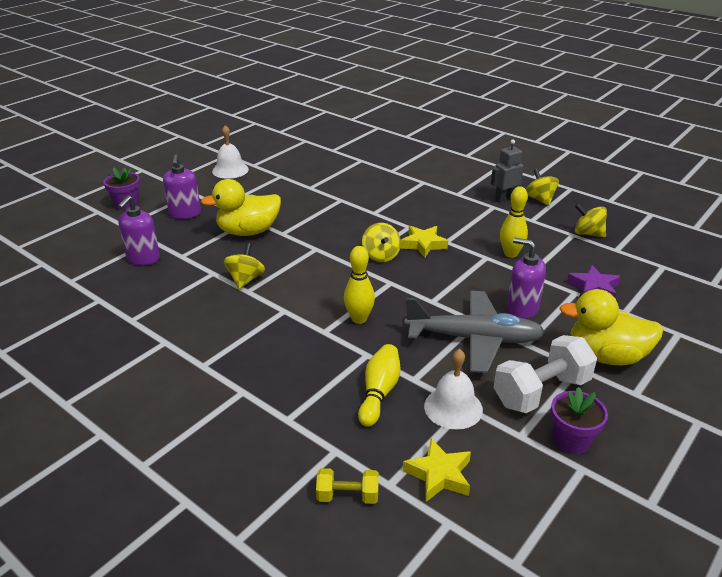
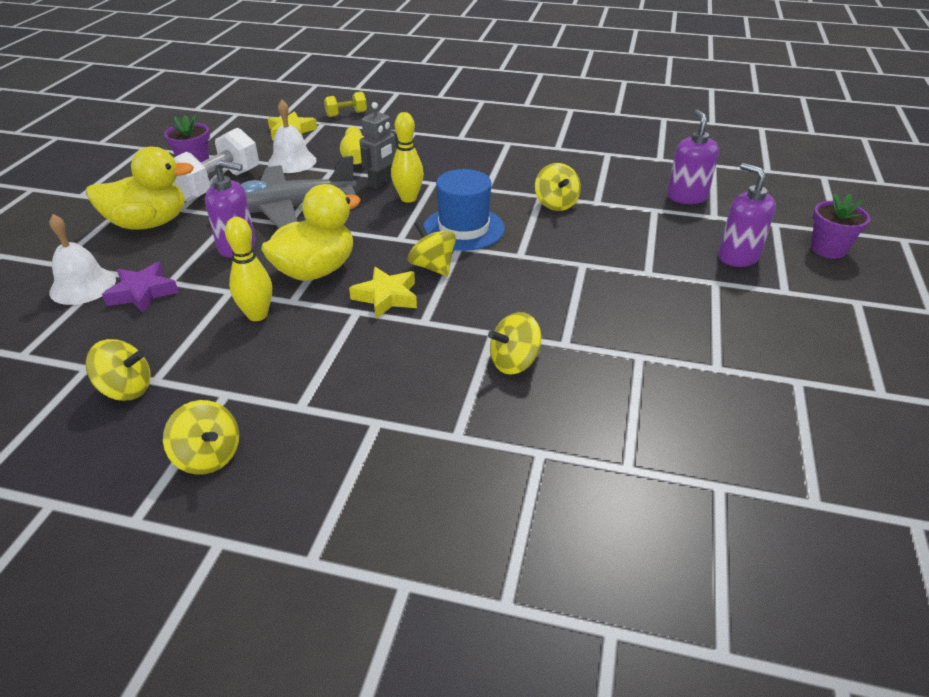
camera: 155 degrees right, 5 degrees up
(230, 170) = (812, 354): white bell -> white bell (83, 286)
(248, 231) = (626, 254): yellow duck -> yellow duck (315, 271)
(336, 278) = (463, 228): none -> blue hat
(374, 198) = (514, 362): none -> yellow spinning top
(505, 198) = (280, 437): grey robot -> grey robot (381, 183)

